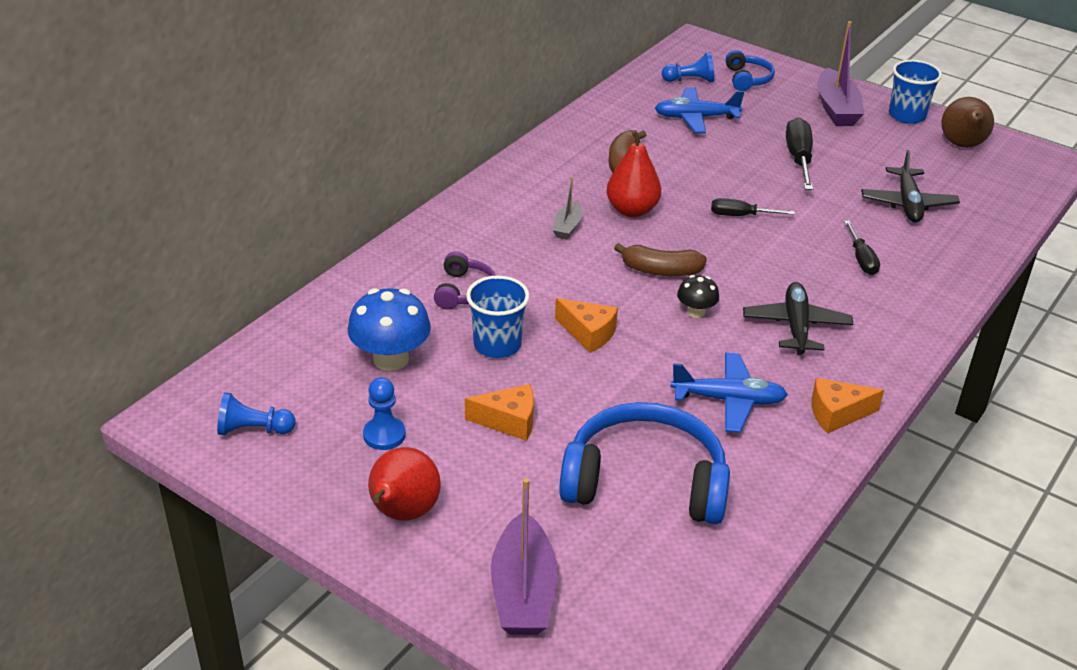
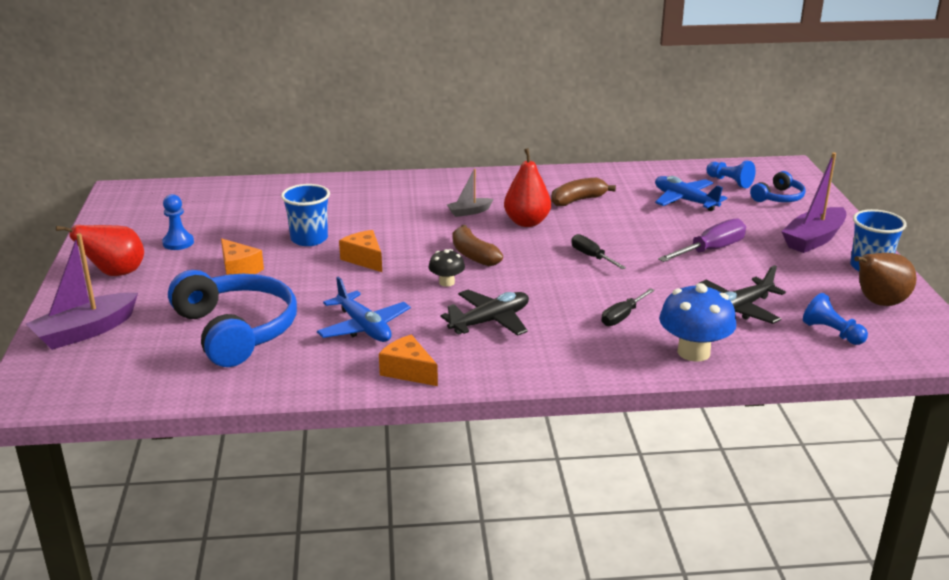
camera: 50 degrees right, 10 degrees down
(253, 430) = (138, 211): blue pawn -> blue pawn (832, 333)
(391, 359) = (250, 218): blue mushroom -> blue mushroom (693, 352)
(464, 291) = (348, 211): purple headphones -> none
(588, 333) = (364, 259): orange cheese -> orange cheese turned 150 degrees clockwise
(799, 159) = (710, 250): black screwdriver -> purple screwdriver

